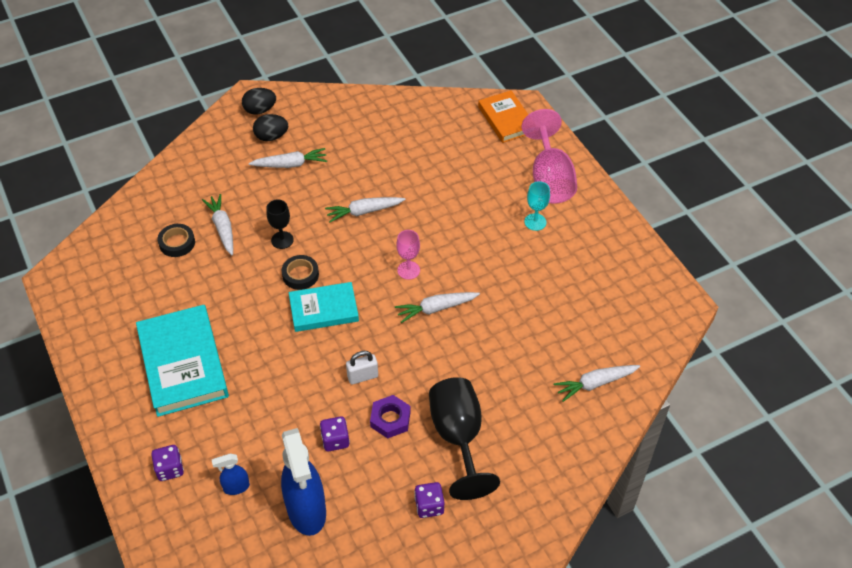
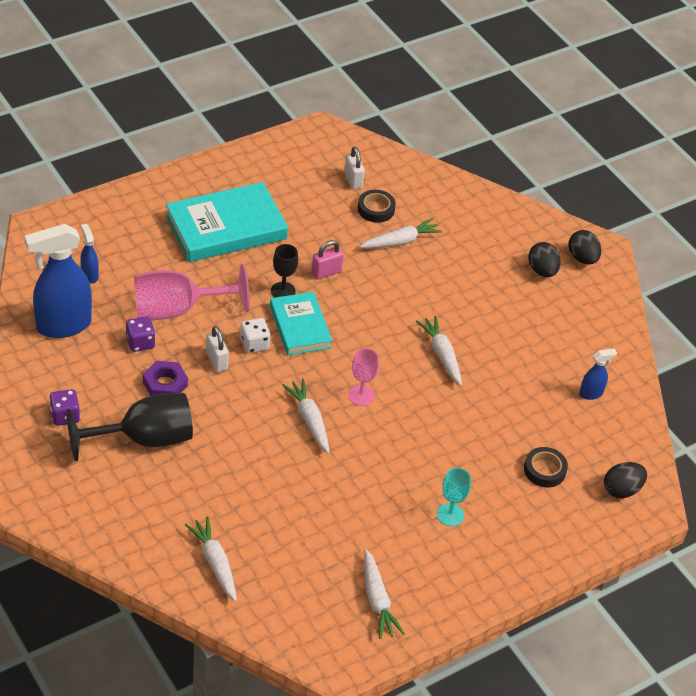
camera: 80 degrees right, 5 degrees down
(133, 257) = (353, 180): none -> white padlock
(170, 469) = (109, 230): purple dice -> none
(256, 286) = (326, 272): none -> pink padlock
(282, 240) = (390, 289): black goblet -> black goblet (283, 291)
(290, 164) = (502, 289): white carrot -> white carrot (377, 600)
(300, 275) = (344, 306): black tape -> black tape (544, 470)
(343, 346) = (254, 344): none -> white dice
(410, 124) = (591, 393): none -> blue spray bottle
(506, 119) = (621, 490): orange book -> black egg
(549, 179) = (525, 532): pink goblet -> pink goblet (177, 310)

